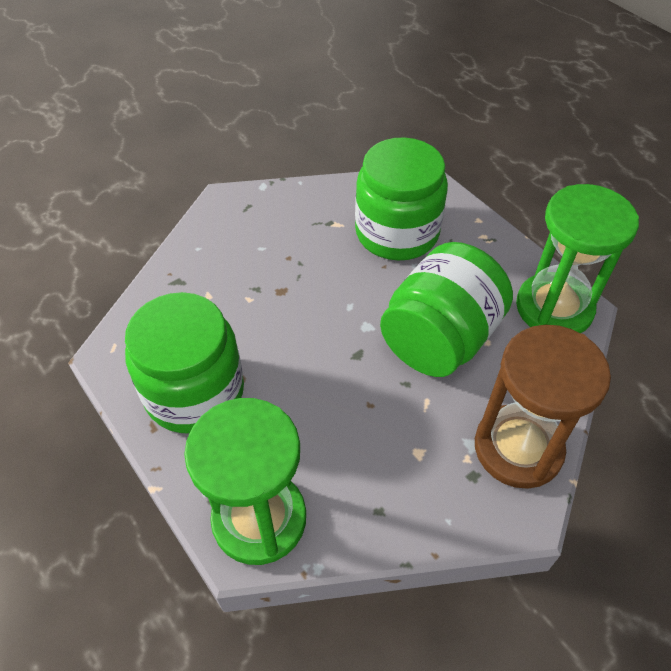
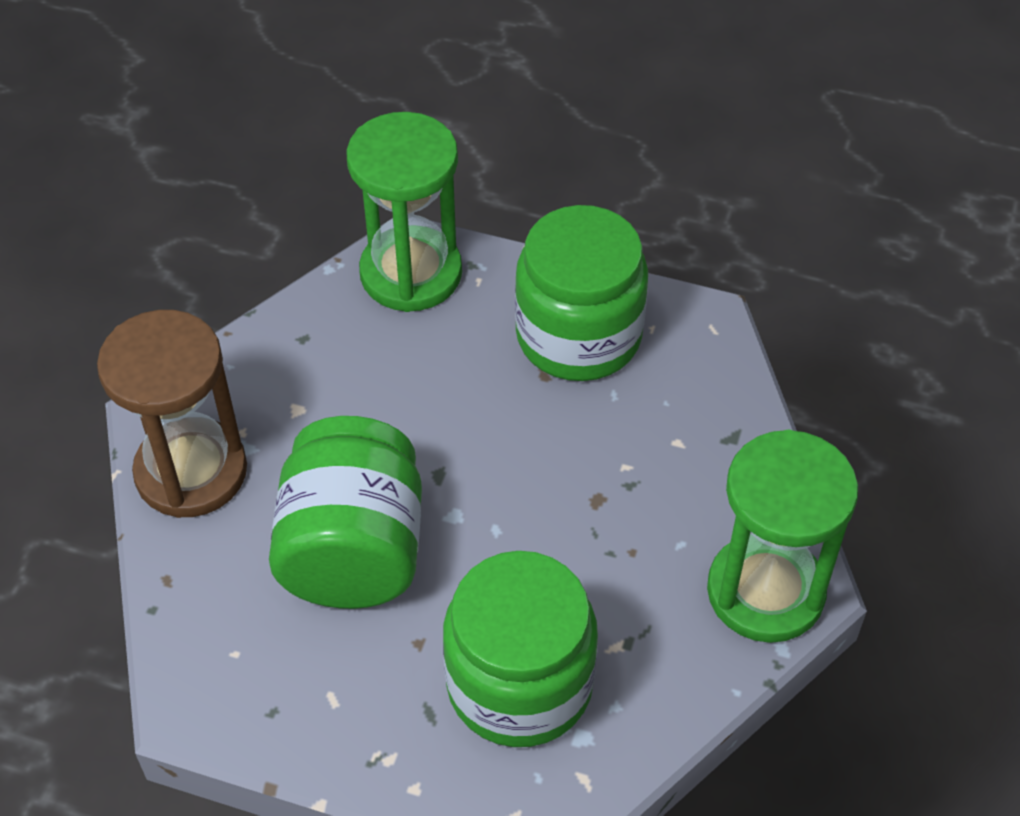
camera: 145 degrees right, 0 degrees up
(554, 308) = (225, 686): green hourglass -> green hourglass (765, 591)

